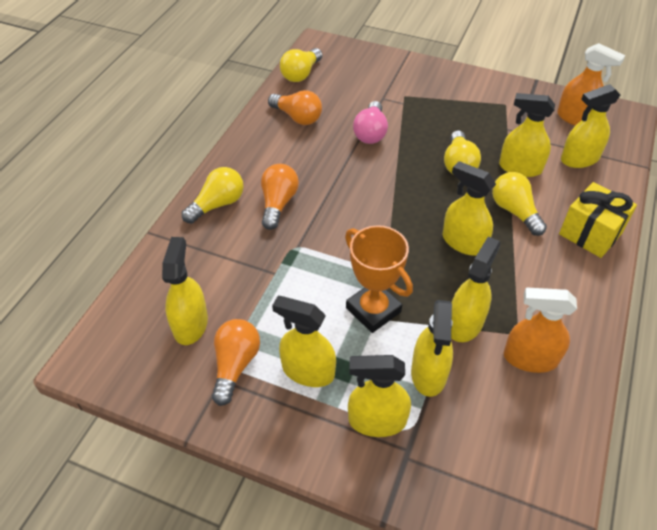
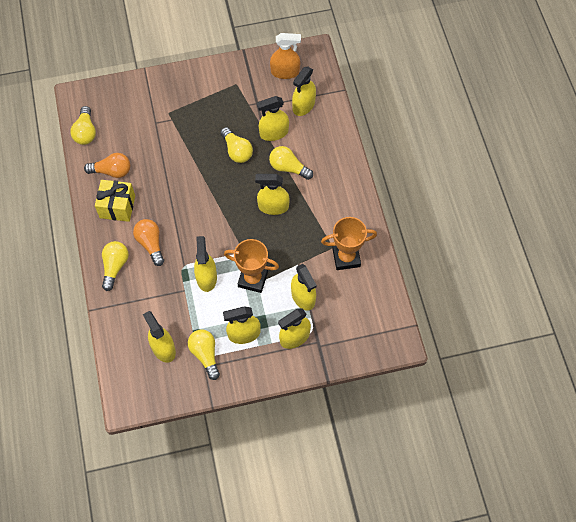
camera: 35 degrees left, 15 degrees up
(235, 365) = (205, 354): orange light bulb -> yellow light bulb
(370, 132) = (168, 156): pink light bulb -> none
(465, 323) = (303, 257): yellow spray bottle -> yellow spray bottle (206, 277)
(530, 358) = (346, 257): orange spray bottle -> orange trophy
(590, 233) = (336, 159): yellow gift -> yellow gift (117, 207)

